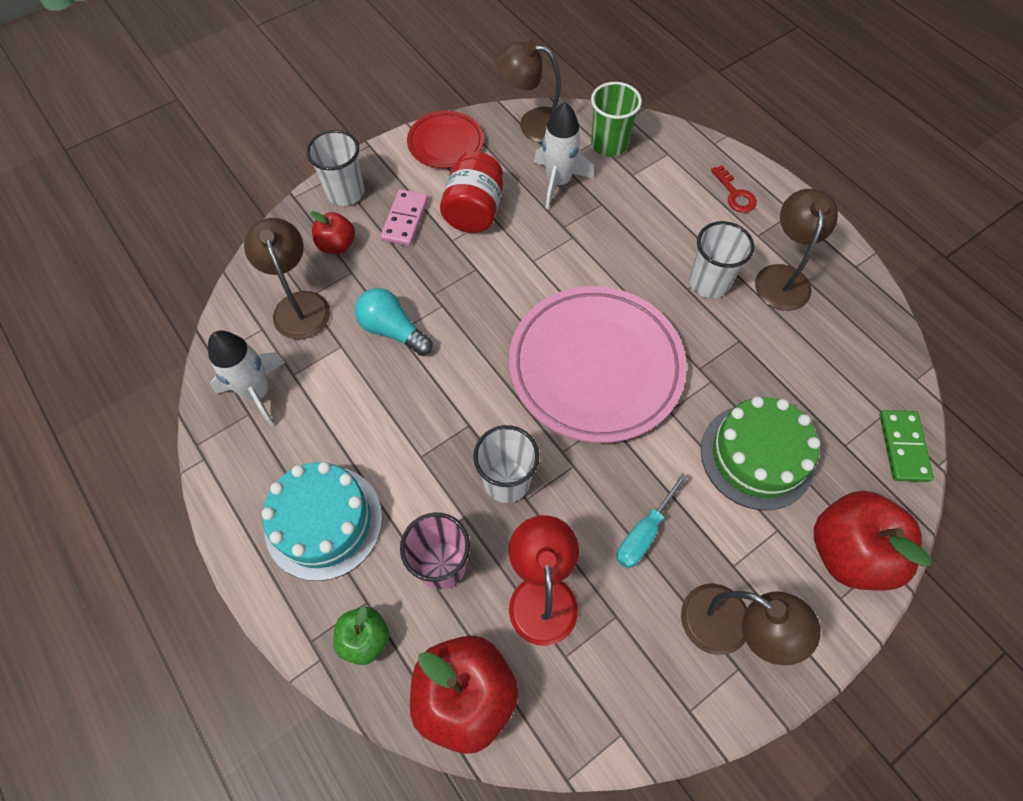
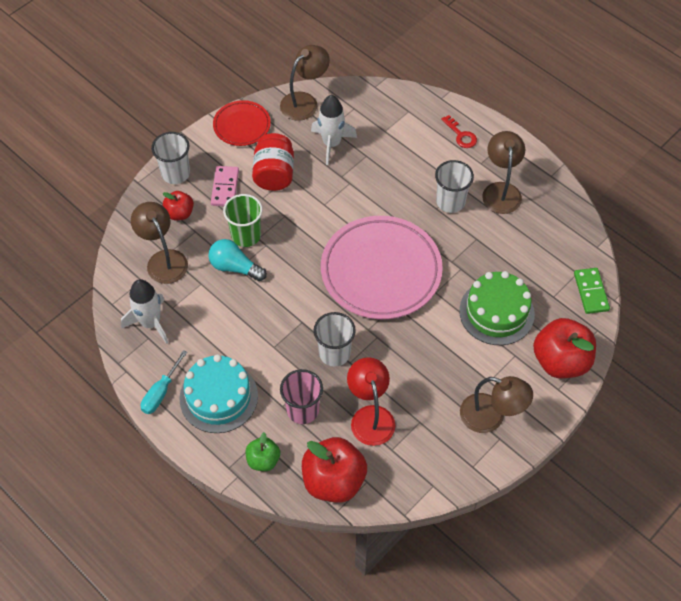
camera: 10 degrees left, 5 degrees down
(533, 124) = (305, 101): brown lamp -> brown lamp turned 135 degrees clockwise
(609, 144) = (364, 110): green cup -> green cup (246, 235)
(644, 533) = (430, 370): turquoise screwdriver -> turquoise screwdriver (161, 392)

